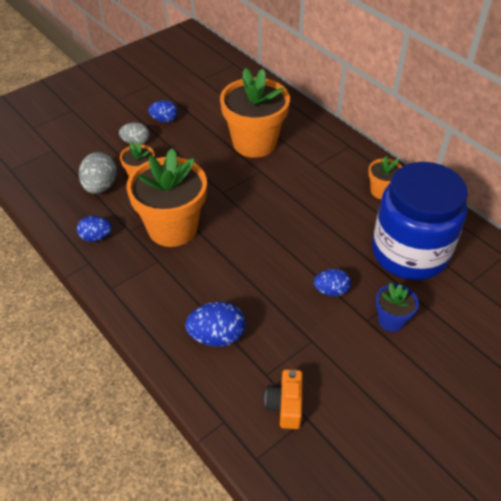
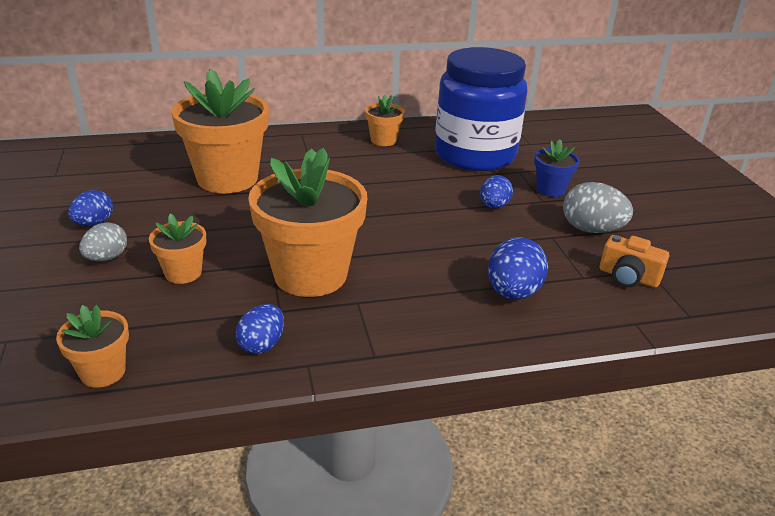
camera: 65 degrees left, 15 degrees down
(47, 192) = (103, 372): none -> orange flower pot
(100, 187) = (160, 313): grey egg -> grey egg (591, 230)

